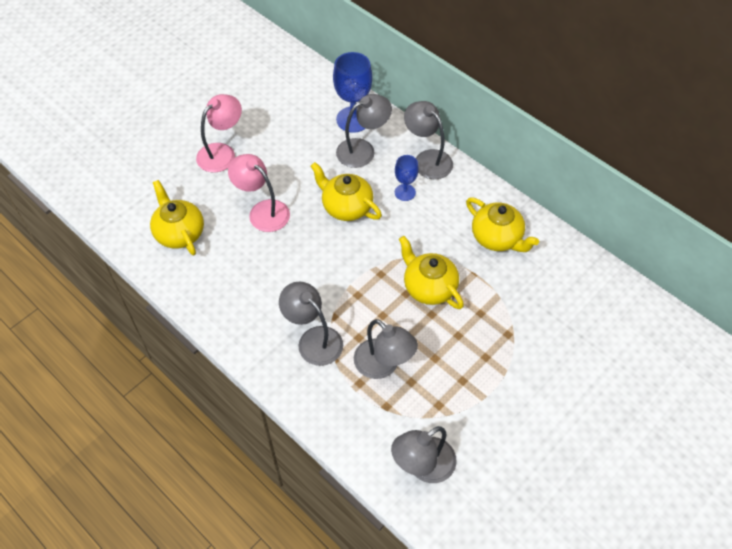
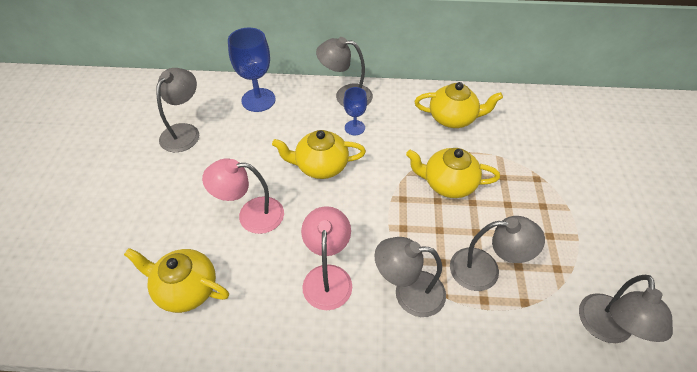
camera: 40 degrees left, 5 degrees down
(222, 152) = (163, 190): pink lamp -> pink lamp (327, 276)
(363, 150) = (289, 117): grey lamp -> grey lamp (184, 132)

